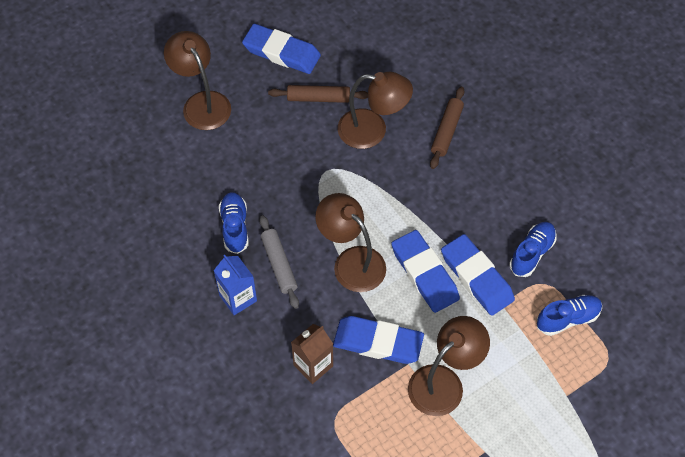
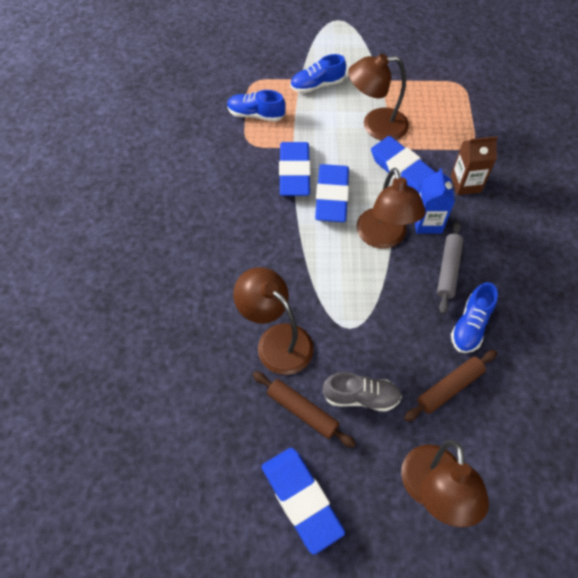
camera: 145 degrees left, 0 degrees up
(238, 298) = (500, 263): blue carton -> blue carton (427, 222)
(285, 129) = (361, 397): none -> grey shoe
(446, 131) = (211, 297): brown rolling pin -> brown rolling pin (449, 388)
(532, 253) = (238, 165): blue shoe -> blue shoe (317, 85)

